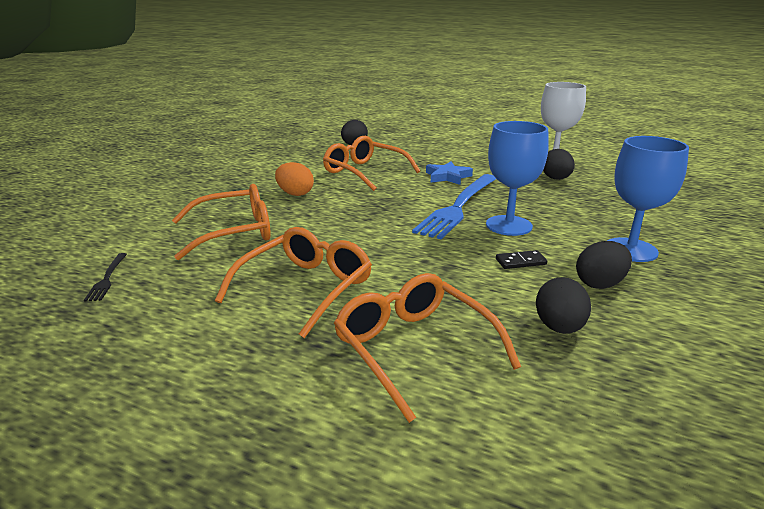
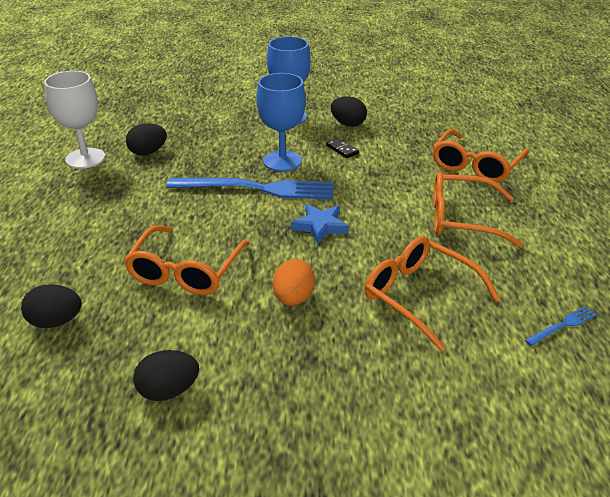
camera: 115 degrees left, 10 degrees up
(107, 278) = (562, 325): black fork -> blue fork
(447, 177) = (172, 210): blue star -> blue star (320, 226)
(559, 327) = (410, 131): black egg -> black egg (168, 391)

